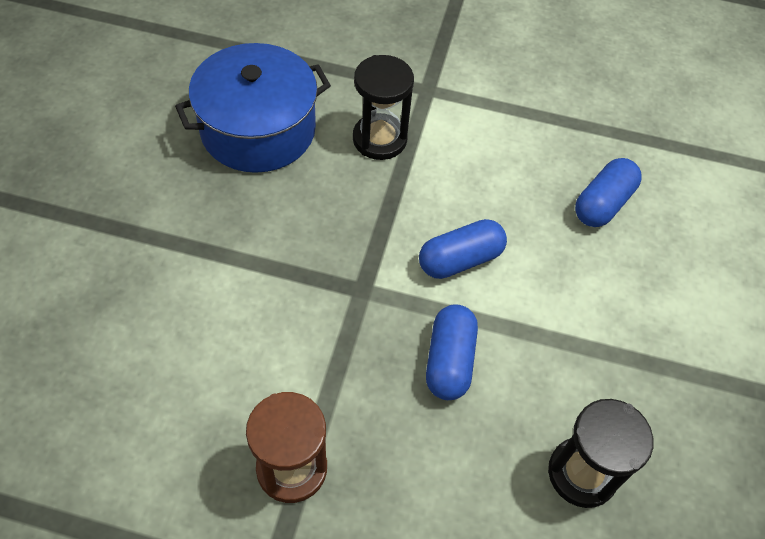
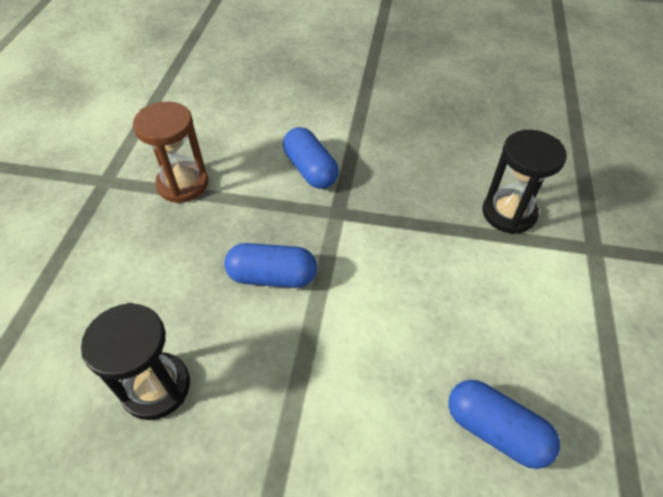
camera: 90 degrees right, 5 degrees down
(258, 130) = (485, 134): blue pot -> none
(460, 260) = (382, 282): blue capsule -> blue capsule (310, 170)

